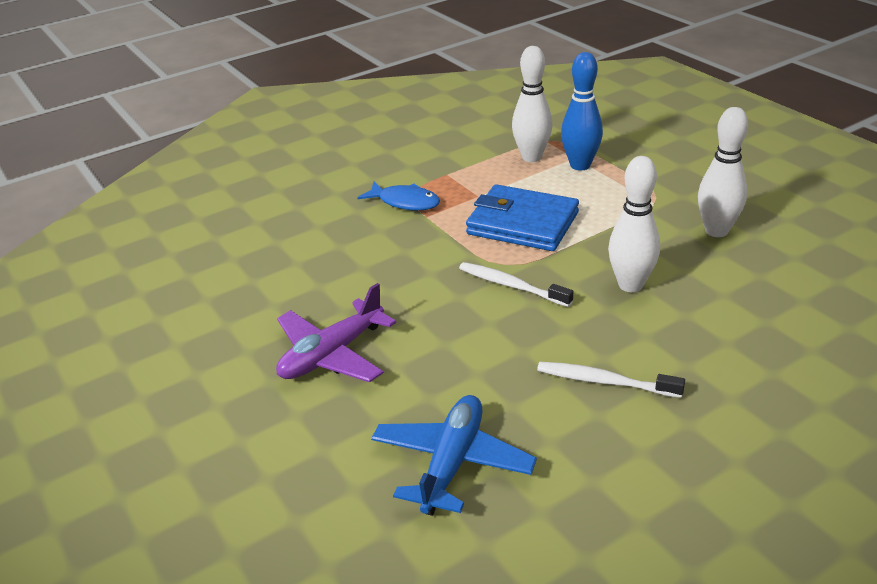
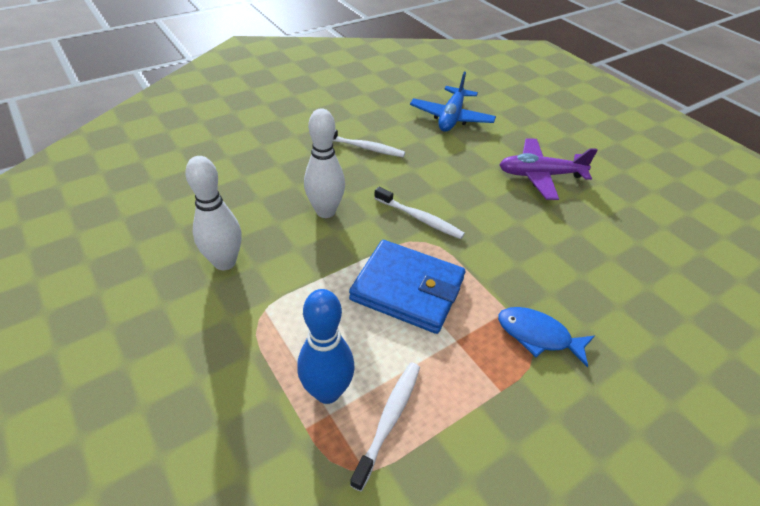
camera: 175 degrees right, 10 degrees up
(332, 354) = (540, 175): purple plane -> purple plane turned 135 degrees counterclockwise
(531, 157) = (389, 420): white bowling pin -> white toothbrush

